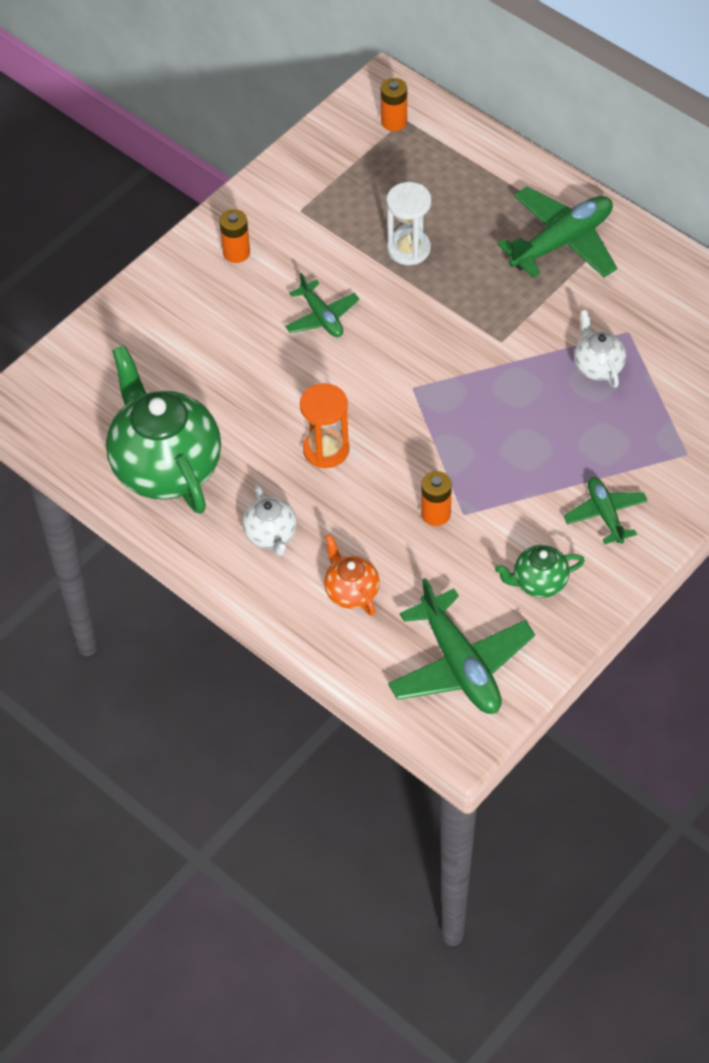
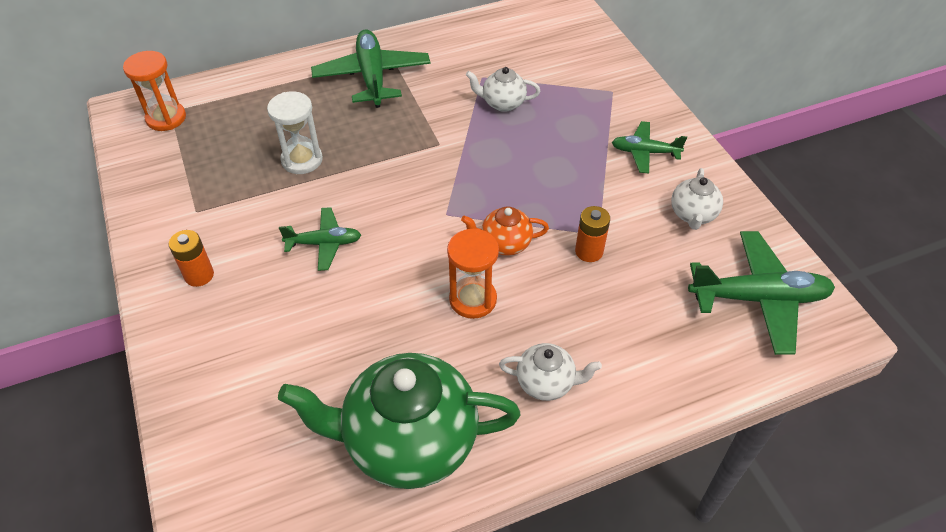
camera: 65 degrees left, 5 degrees down
(351, 591) = (644, 345): orange teapot -> orange teapot (504, 243)
(394, 122) = (166, 118): orange battery -> orange hourglass
(538, 582) = (692, 215): green teapot -> white teapot

